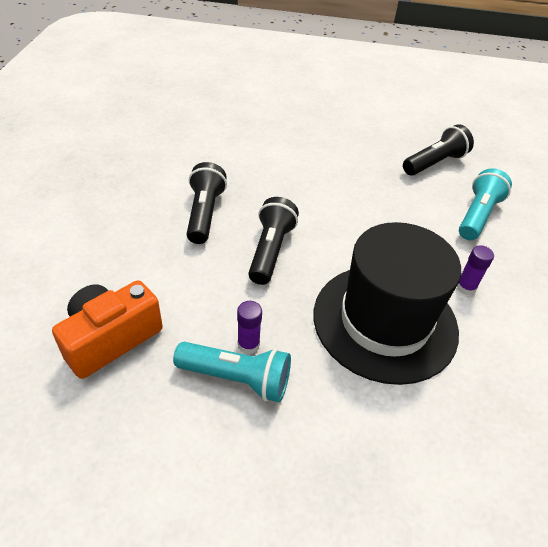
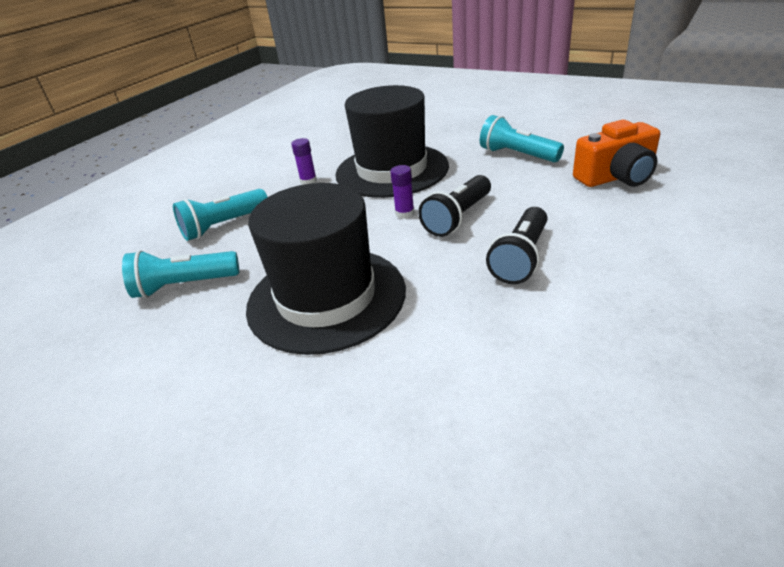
camera: 150 degrees left, 10 degrees down
(248, 344) = (503, 167): purple glue stick -> purple glue stick (405, 213)
(328, 167) = (326, 298): none -> black hat
(434, 163) = (184, 286): black flashlight -> turquoise flashlight

